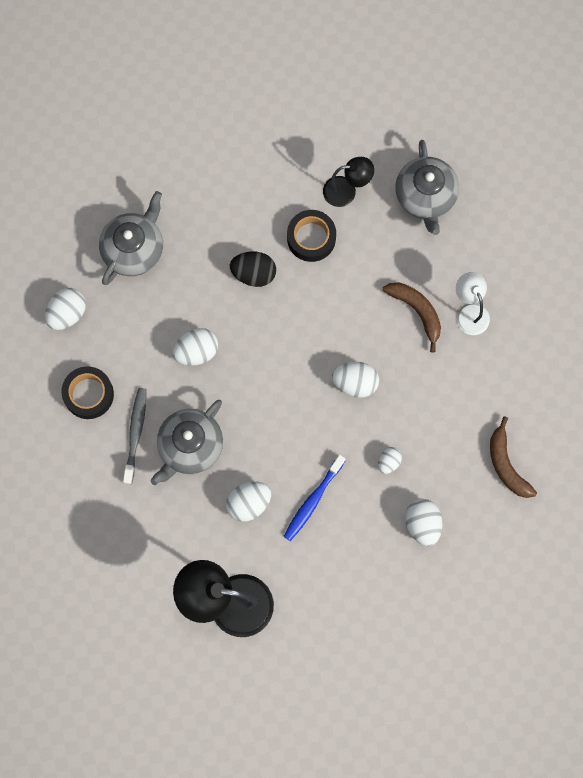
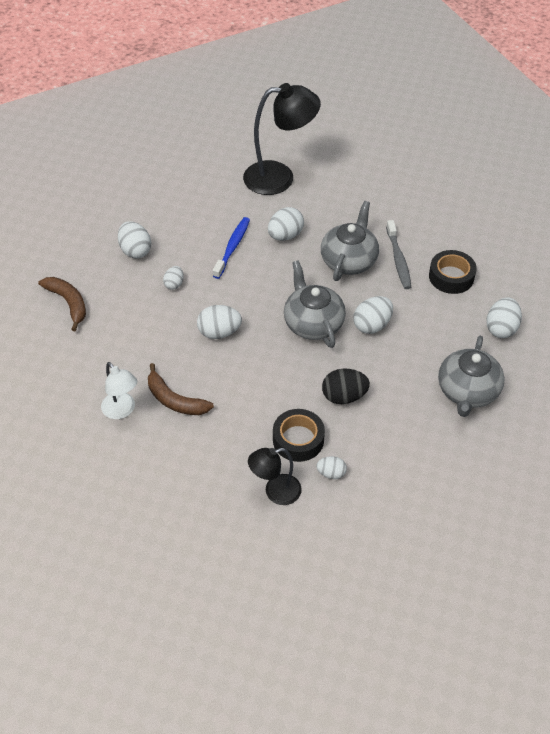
camera: 165 degrees right, 25 degrees down
(292, 196) = (331, 473): none -> white egg
(425, 196) = (189, 506): grey teapot -> grey teapot (313, 323)

